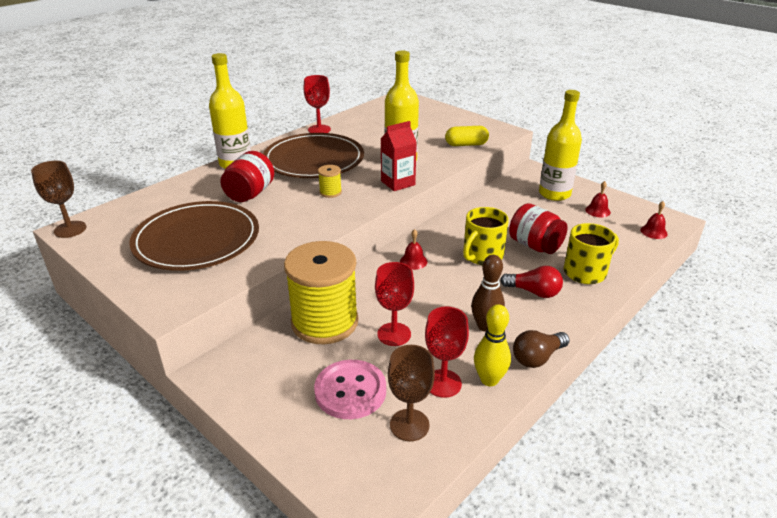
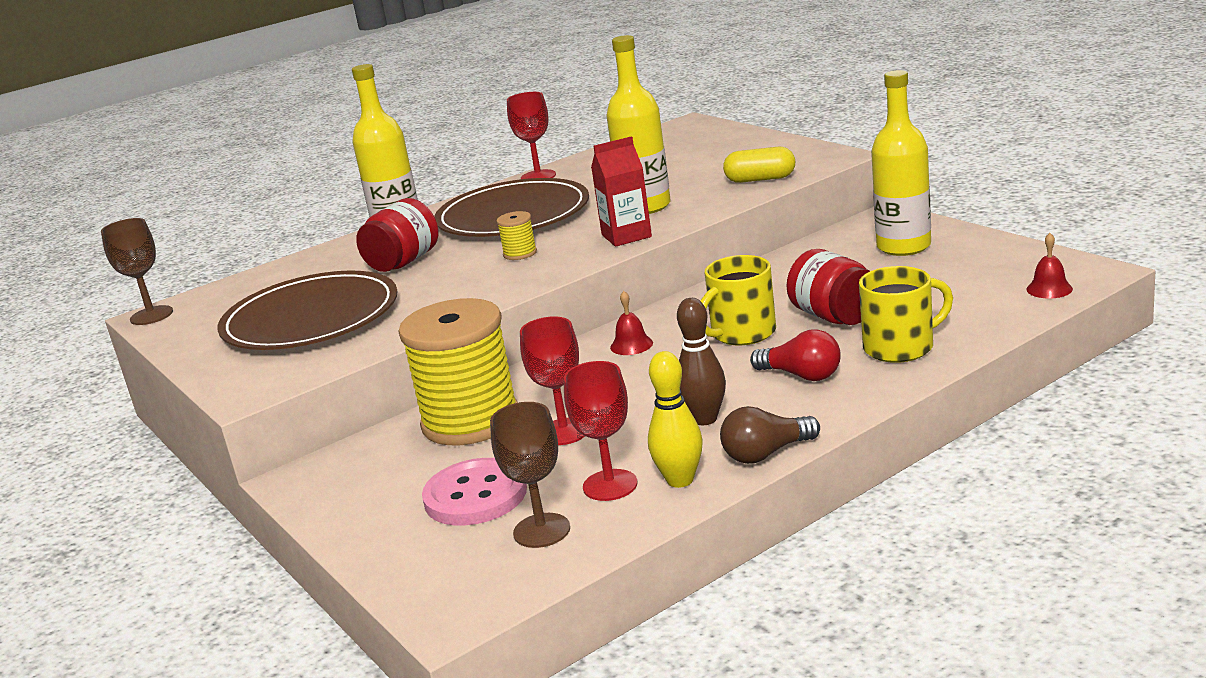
camera: 15 degrees right, 10 degrees down
(597, 211) = (966, 265): red bell -> none

